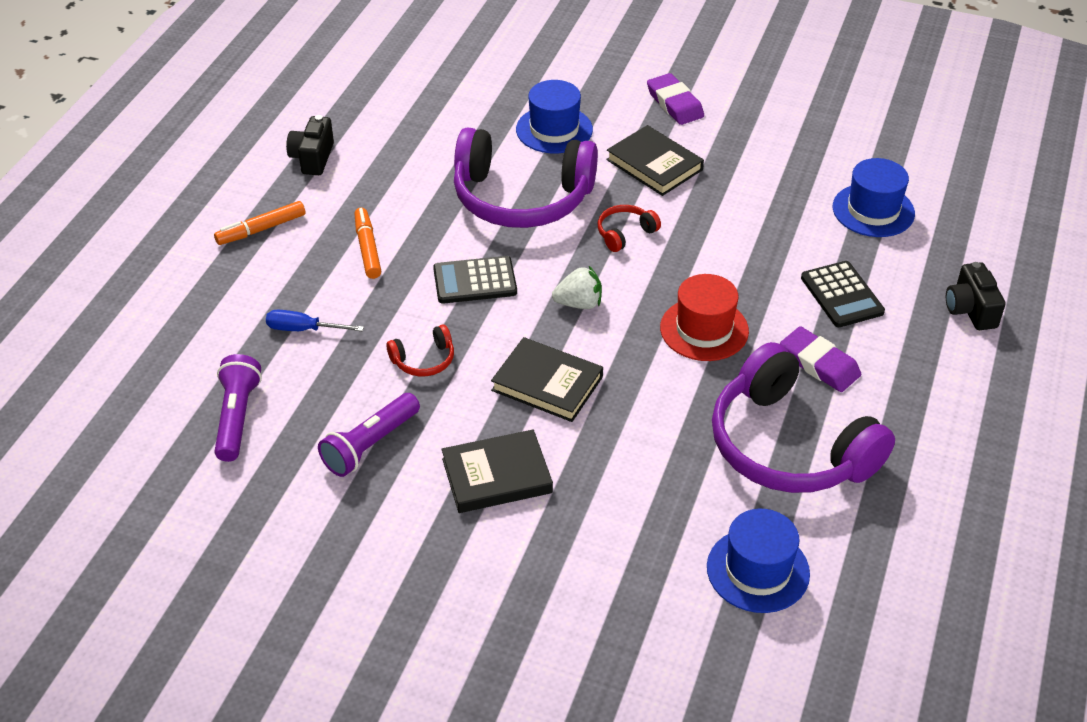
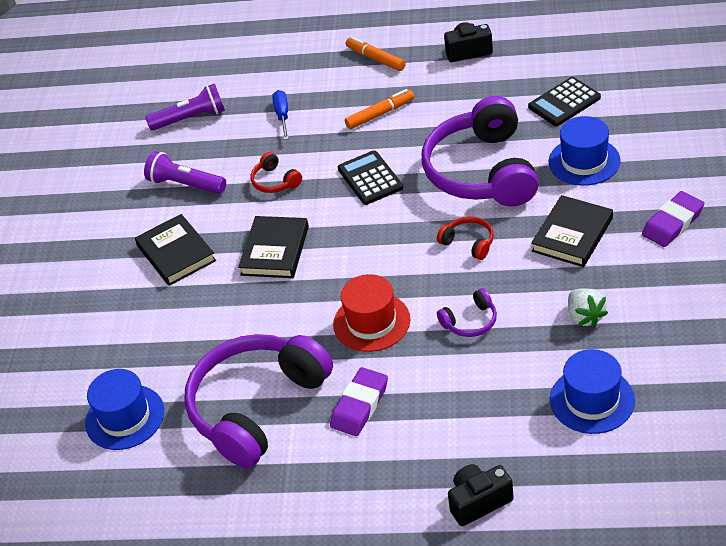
camera: 80 degrees right, 0 degrees up
(579, 303) = (370, 241): white strawberry -> white strawberry (585, 317)
(738, 259) = (470, 321): none -> purple headphones
(842, 295) = (456, 402): black calculator -> black calculator (564, 102)

